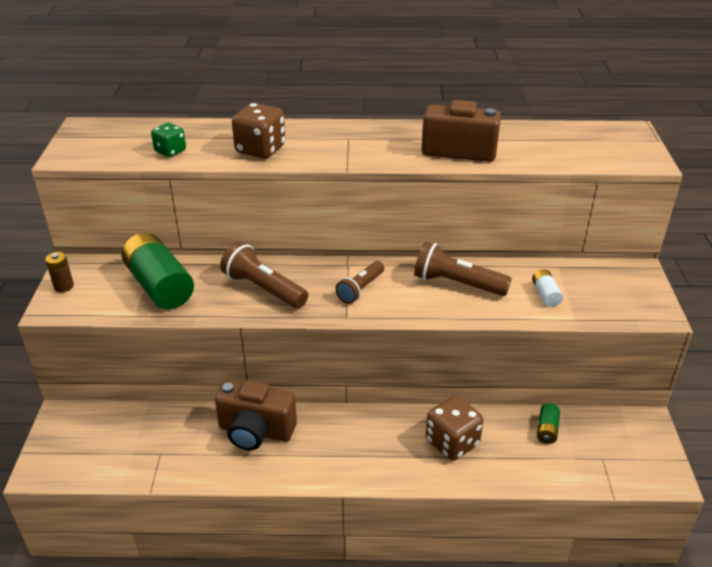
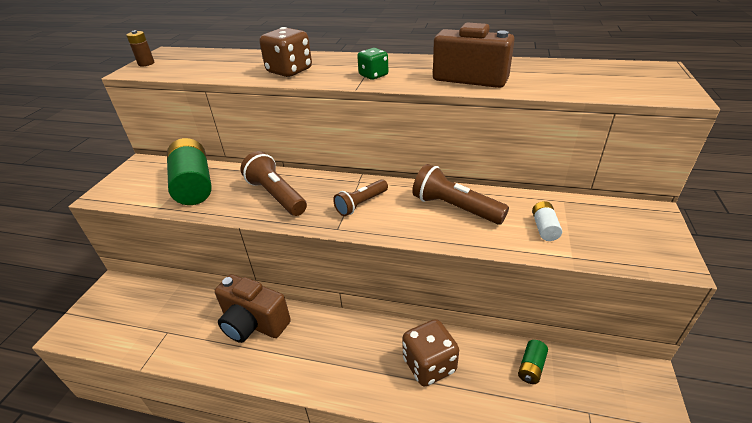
camera: 15 degrees right, 0 degrees up
(64, 286) = (122, 178): brown battery -> brown battery (146, 63)
(170, 151) = (215, 69): green dice -> green dice (373, 75)

